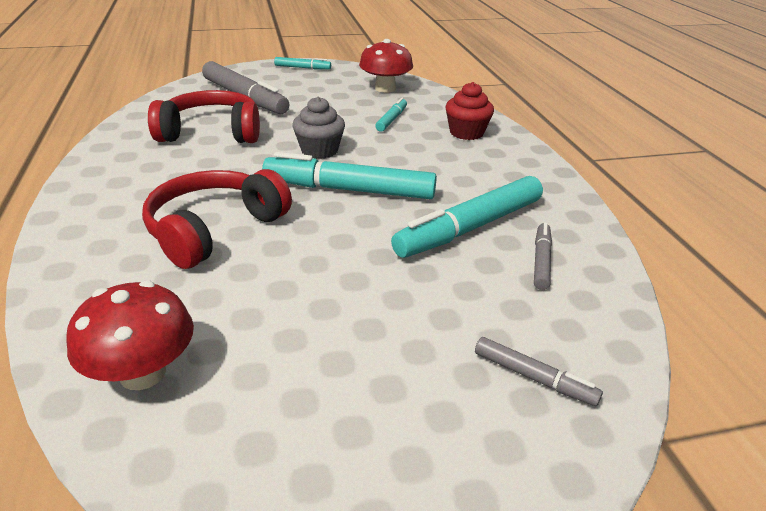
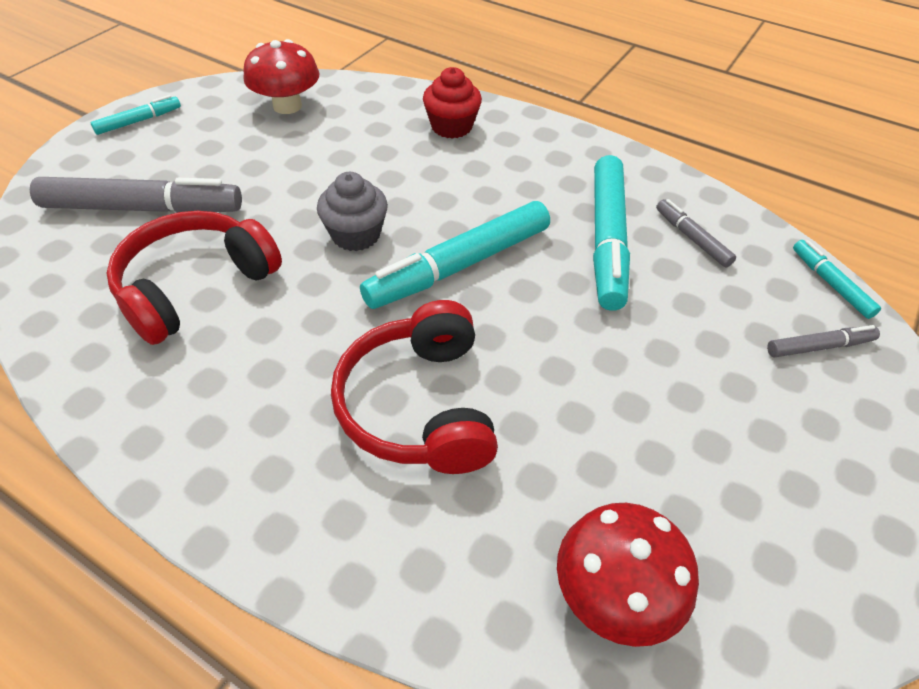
camera: 45 degrees left, 15 degrees up
(391, 119) = (360, 148): turquoise marker -> turquoise marker (830, 283)

